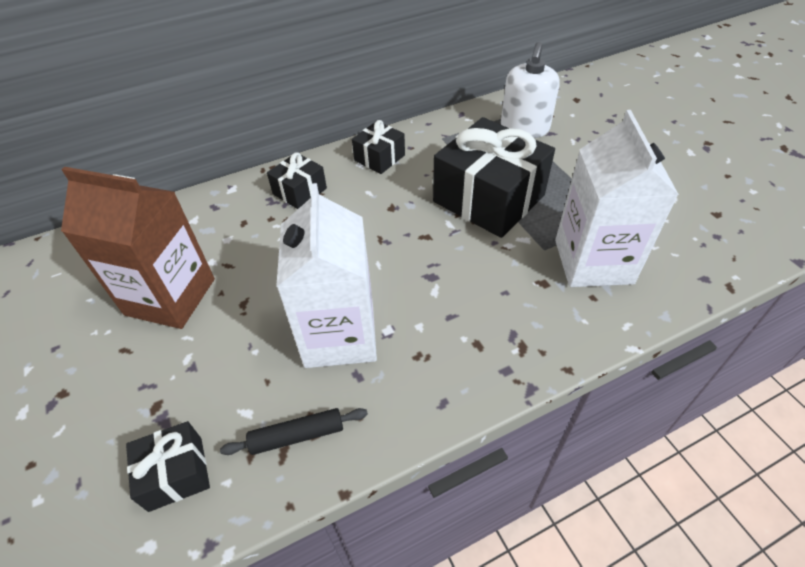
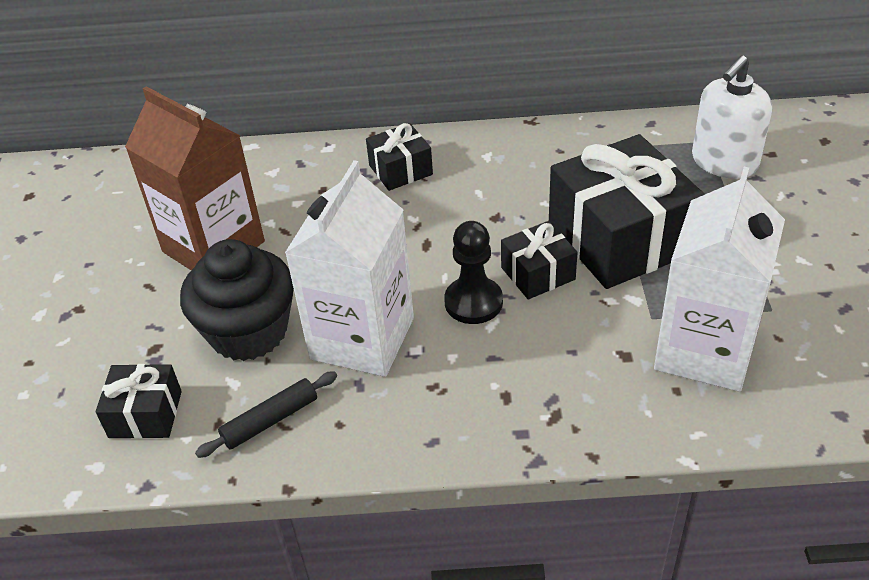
camera: 25 degrees right, 5 degrees down
(238, 361) = (248, 332): none -> black cupcake
(297, 436) = (270, 420): black rolling pin -> black rolling pin turned 45 degrees counterclockwise
(379, 158) = (514, 154): black gift -> black gift (538, 273)
(411, 277) = (473, 302): none -> black pawn

